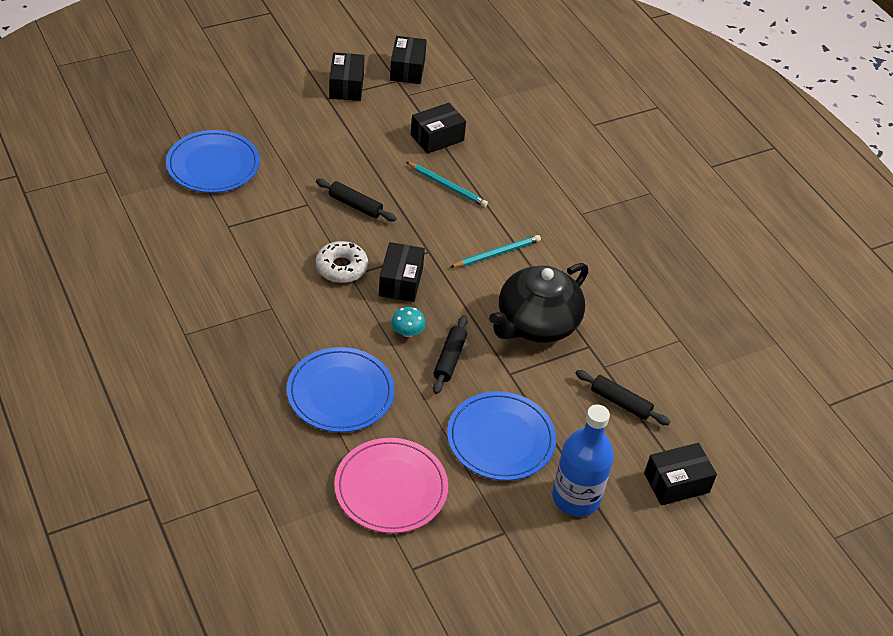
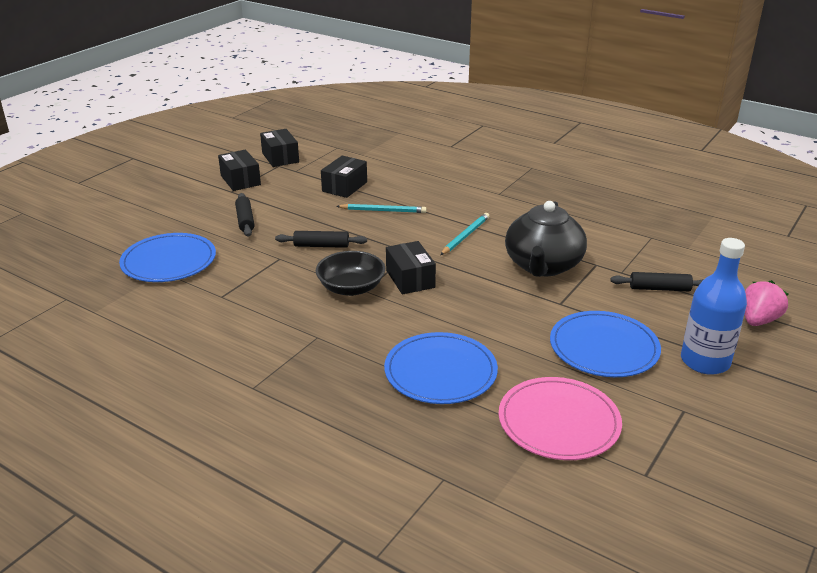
camera: 25 degrees left, 15 degrees down
(341, 267) = (351, 288): white donut -> black bowl
(407, 332) = (451, 308): turquoise mushroom -> none
(450, 359) = (504, 312): black rolling pin -> black rolling pin (245, 220)
(676, 483) = (758, 320): black box -> pink strawberry

